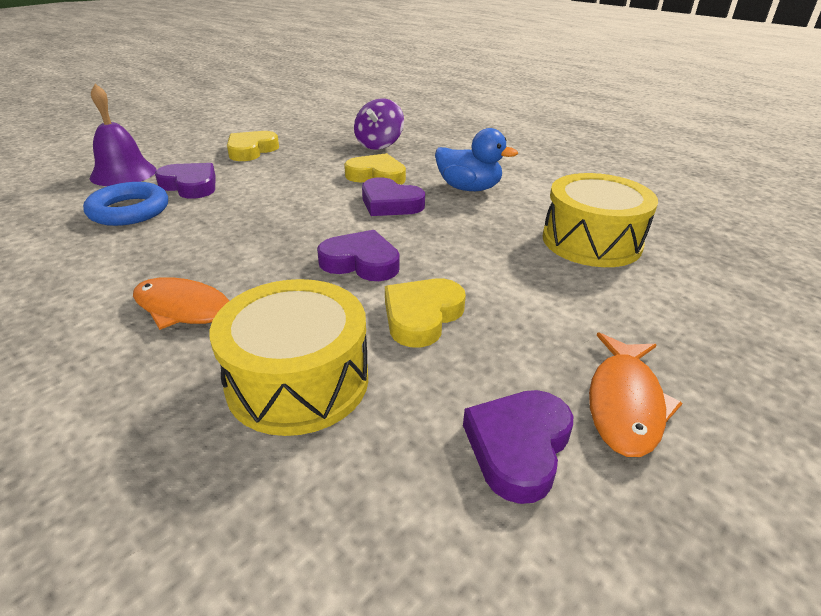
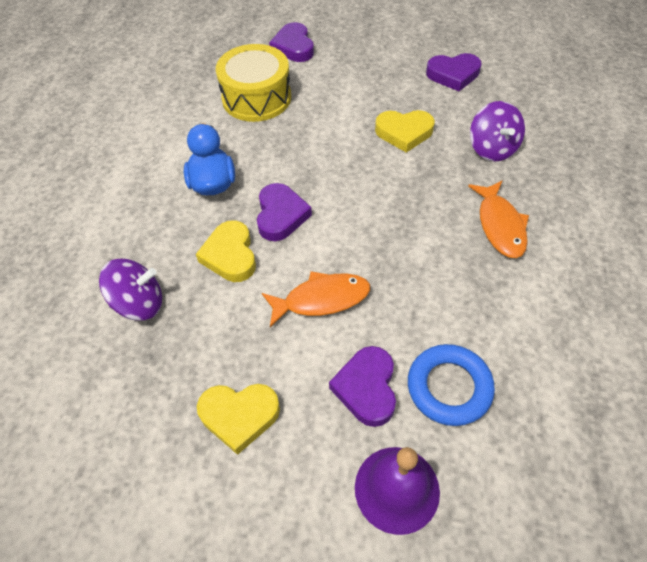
camera: 120 degrees left, 20 degrees up
(298, 380) = (492, 148): yellow drum -> purple spinning top
(361, 262) = (378, 184): purple heart -> purple heart (293, 47)
(625, 403) = (399, 56): orange fish -> orange fish (321, 299)

